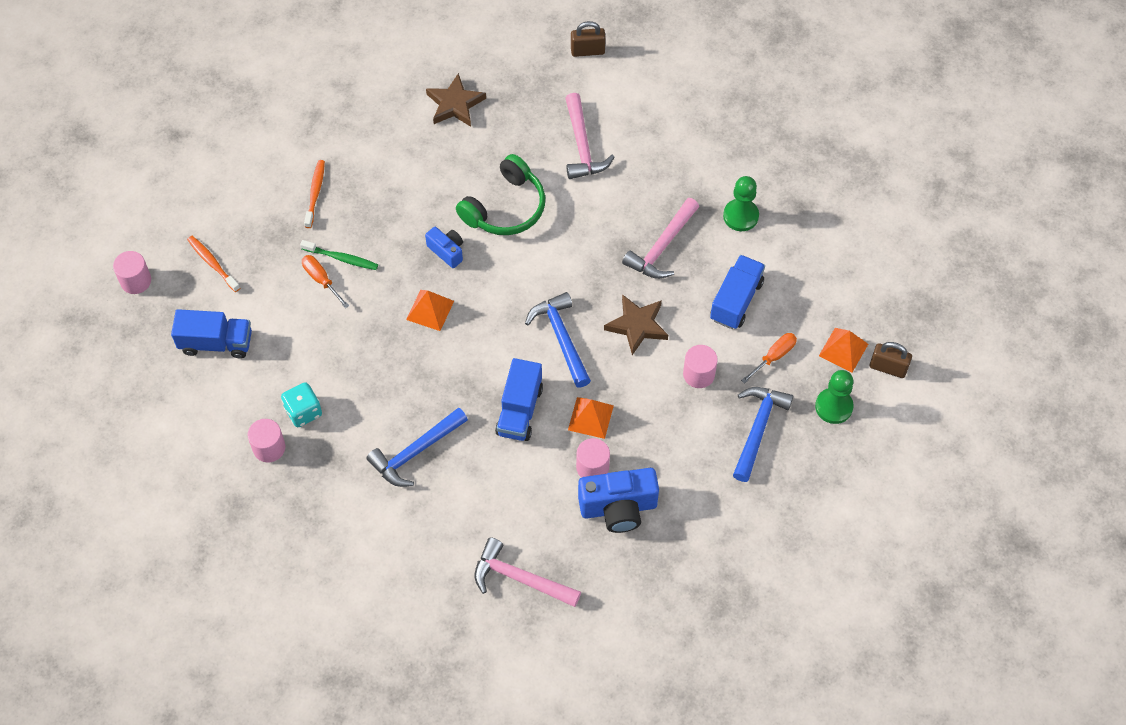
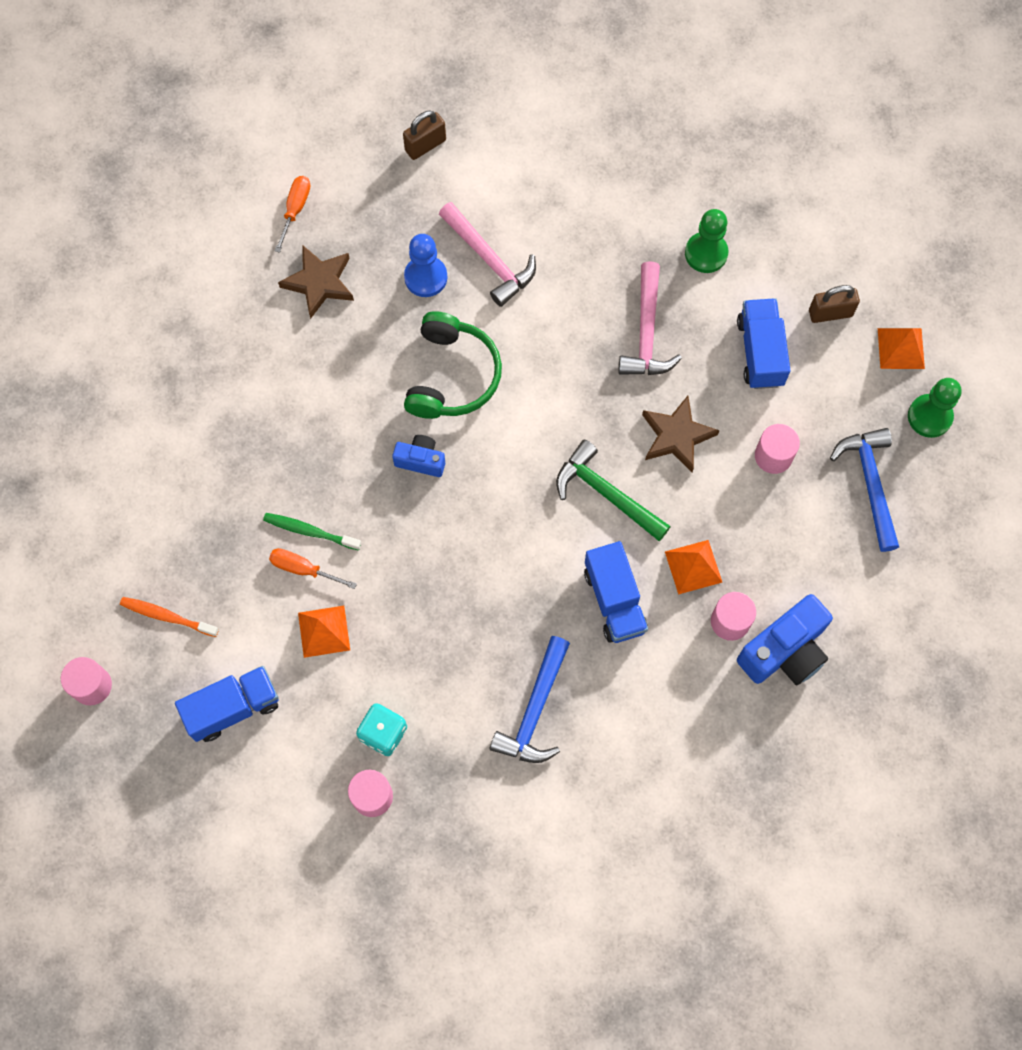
camera: 30 degrees left, 10 degrees up
(315, 193) = (230, 470): orange toothbrush -> none
(341, 258) = (310, 531): green toothbrush -> green toothbrush turned 150 degrees counterclockwise
(430, 310) = (446, 539): orange pyramid -> orange pyramid (324, 631)
(520, 578) = (733, 788): pink hammer -> none
(530, 136) = (425, 277): none -> blue pawn
(561, 338) = (606, 493): blue hammer -> green hammer
(773, 357) = (836, 394): orange screwdriver -> orange screwdriver (295, 210)
(888, 368) = (956, 344): brown padlock -> brown padlock (830, 313)

